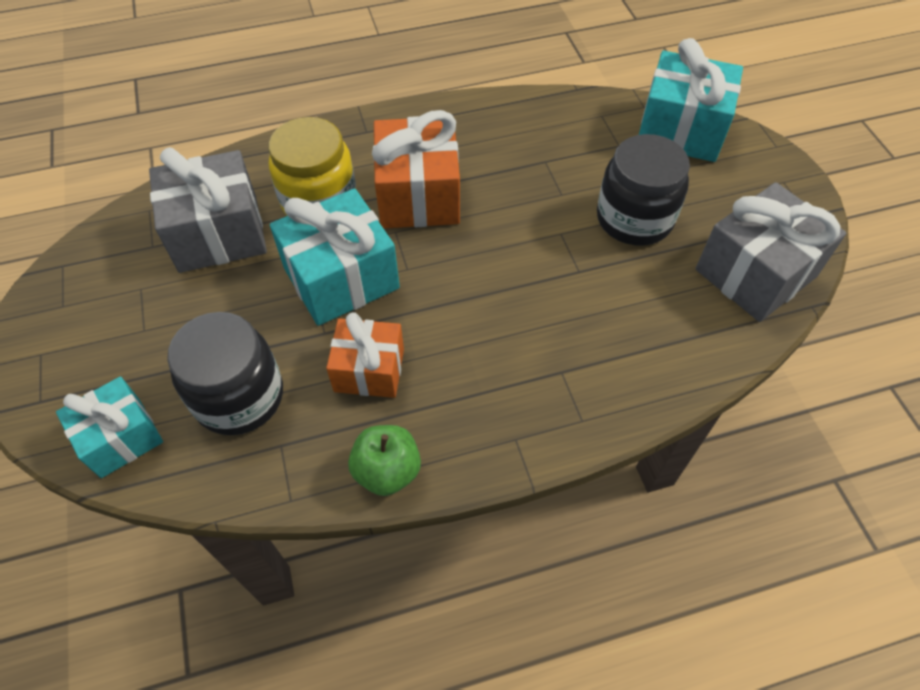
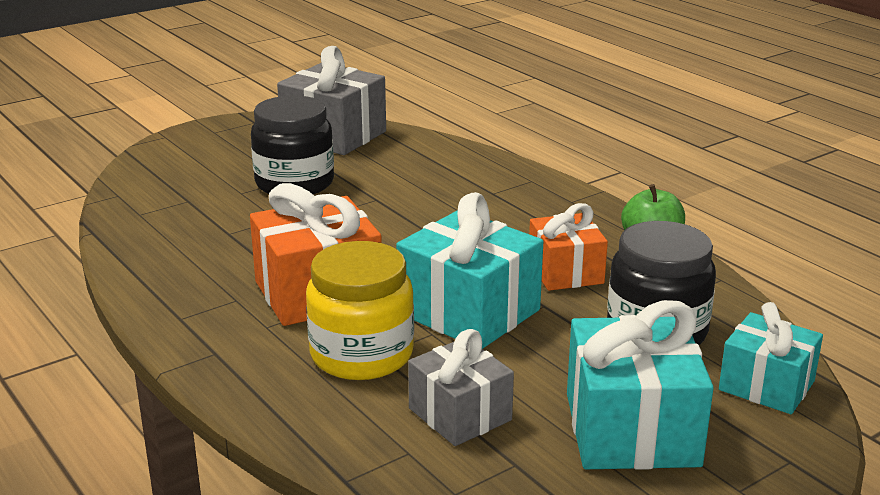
camera: 110 degrees left, 30 degrees down
(218, 233) = (460, 414): grey gift -> grey gift, size x0.64
(681, 130) = (153, 175): turquoise gift -> turquoise gift (631, 429)

